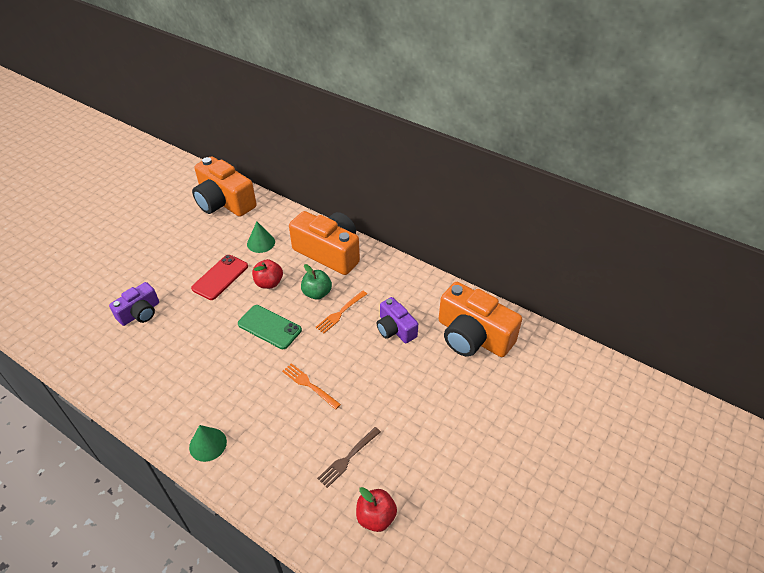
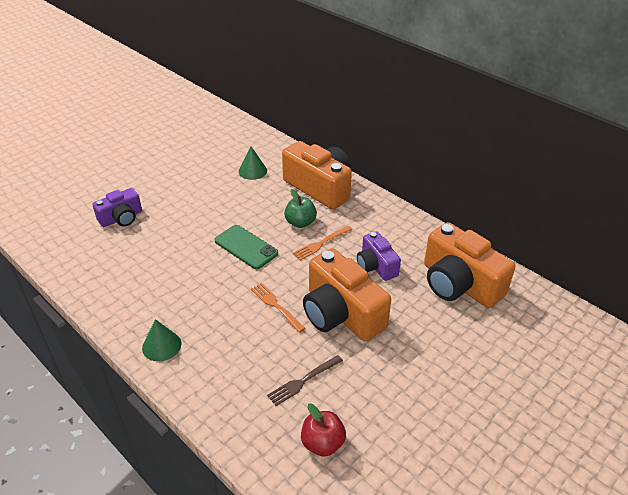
camera: 10 degrees right, 5 degrees down
(220, 277) = (206, 196): red phone -> none
(224, 202) = (224, 131): orange camera -> orange camera (341, 313)
(269, 283) = (253, 207): red apple -> none

